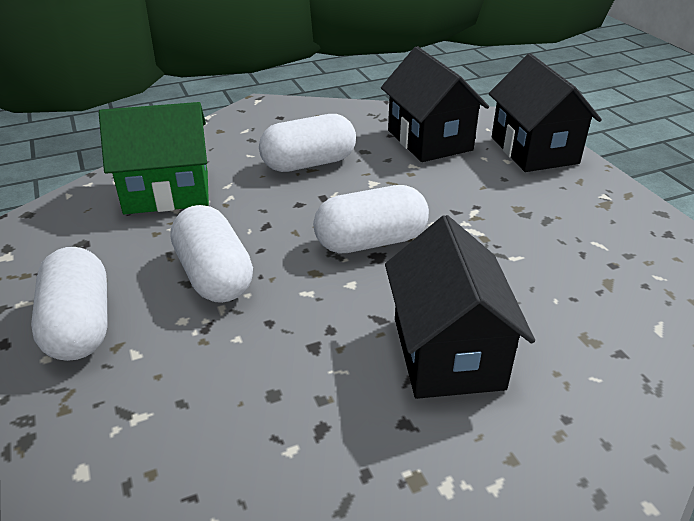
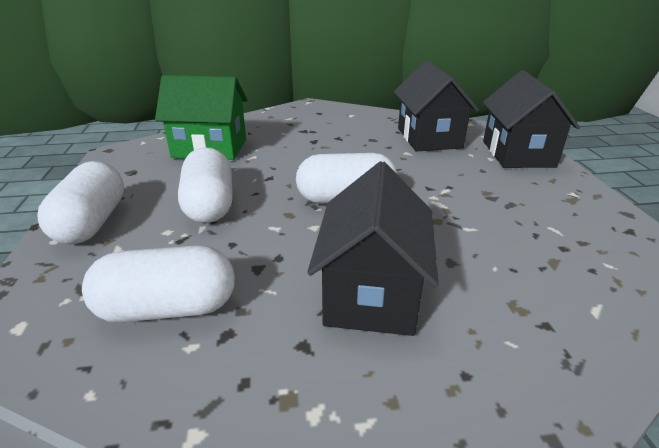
camera: 15 degrees right, 5 degrees down
(309, 163) = (324, 142): white capsule -> white capsule (168, 308)

